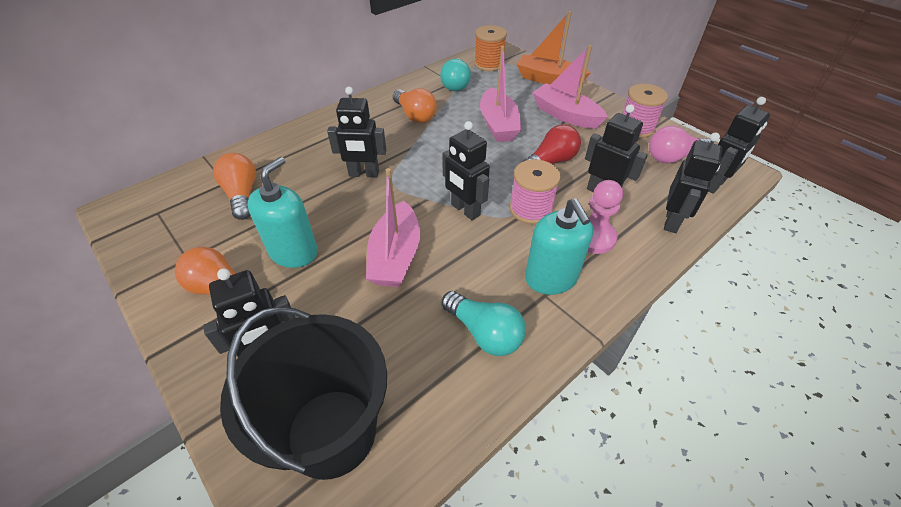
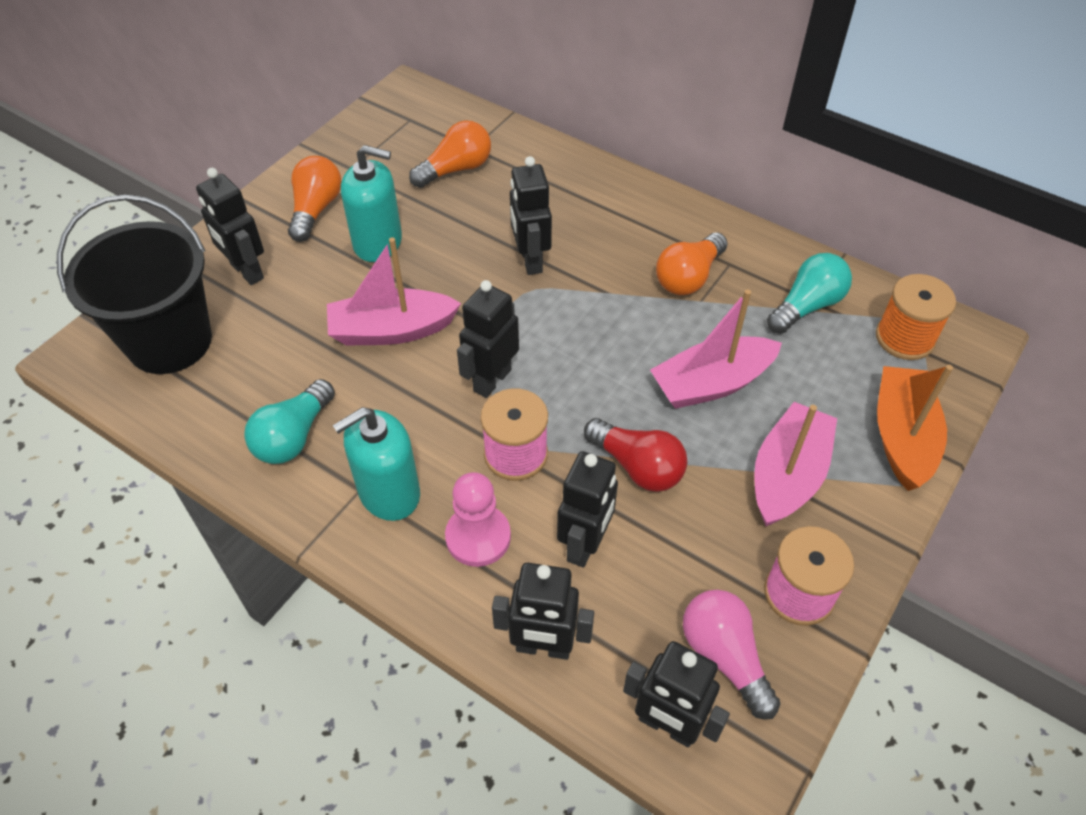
camera: 75 degrees right, 5 degrees up
(455, 84) = (807, 306): turquoise light bulb -> turquoise light bulb turned 150 degrees clockwise

